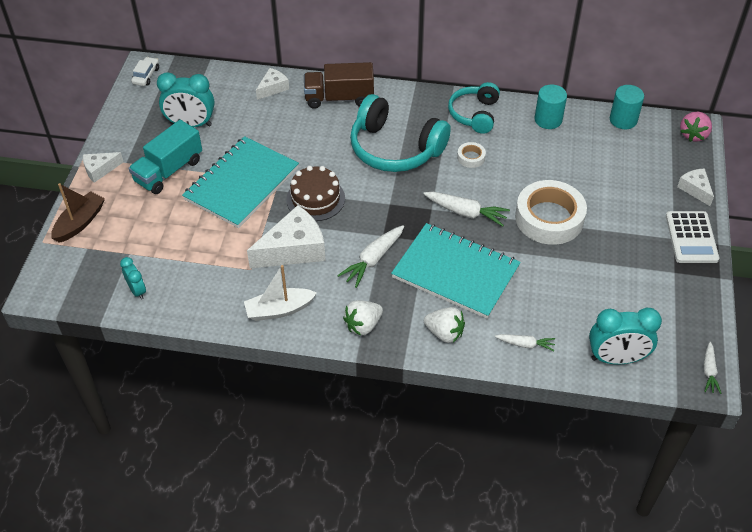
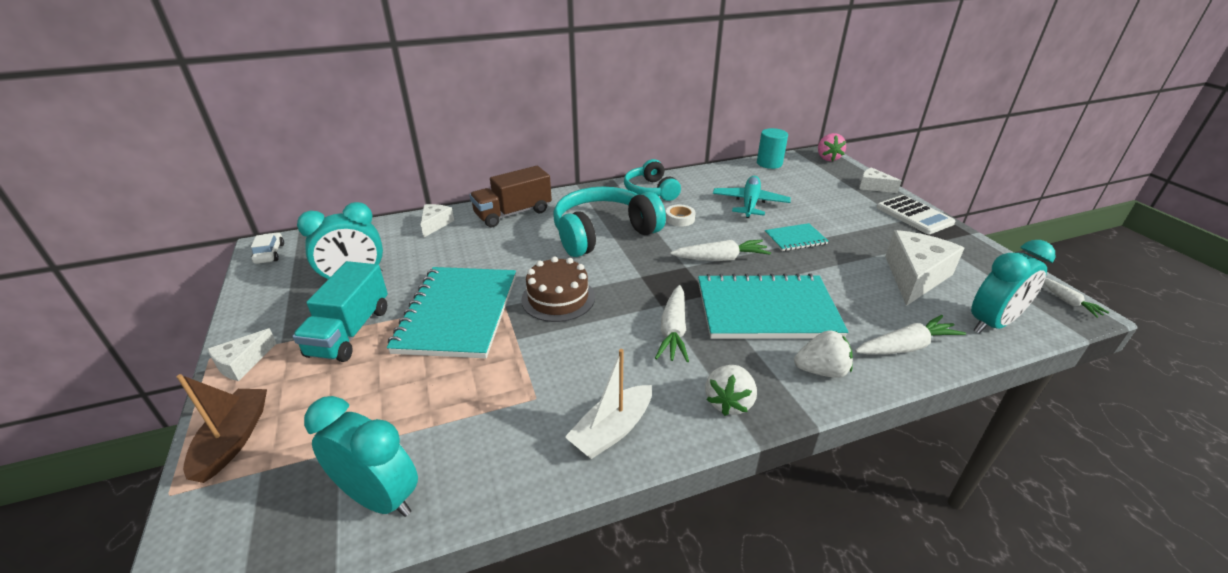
camera: 30 degrees left, 15 degrees down
(137, 291) = (380, 498): turquoise clock -> turquoise clock, size x1.82
(294, 249) = (574, 355): white cheese -> white cheese (915, 276)
(395, 149) = (603, 233): turquoise headphones -> turquoise headphones turned 150 degrees clockwise
(525, 344) = (906, 347): white carrot -> white carrot, size x1.63
(548, 120) = (714, 178): turquoise cylinder -> none
(549, 218) = (795, 239): white tape -> turquoise notebook
(550, 164) = (750, 203): none -> turquoise plane

